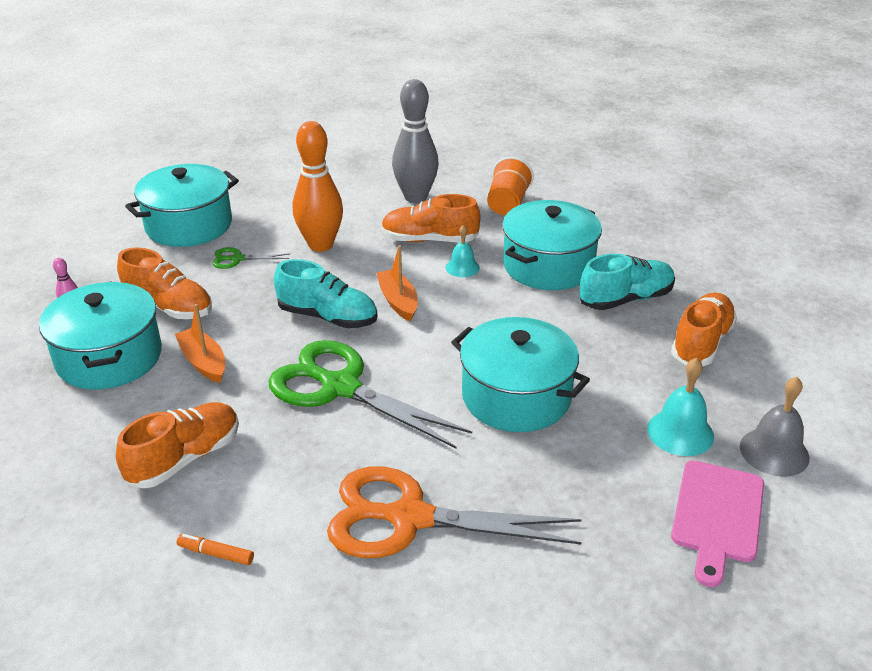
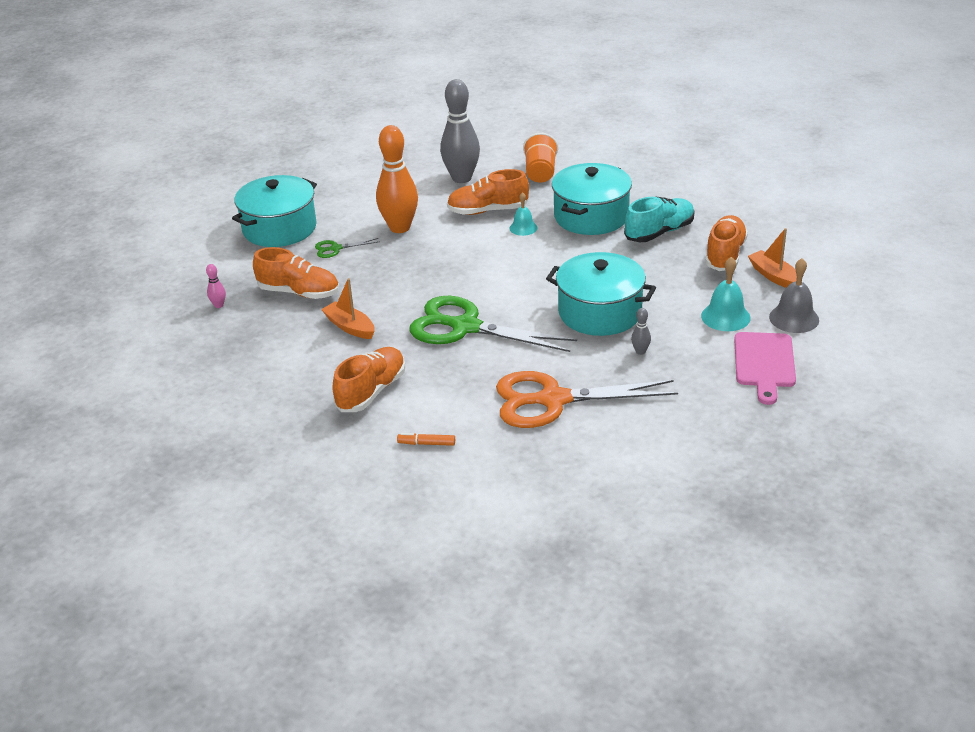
camera: 10 degrees left, 0 degrees up
(109, 357) = (272, 335): turquoise pot -> none
(328, 317) = (432, 280): turquoise shoe -> none
(398, 301) = (482, 260): orange boat -> orange boat (774, 276)
(551, 464) = (640, 351): none -> grey bowling pin

